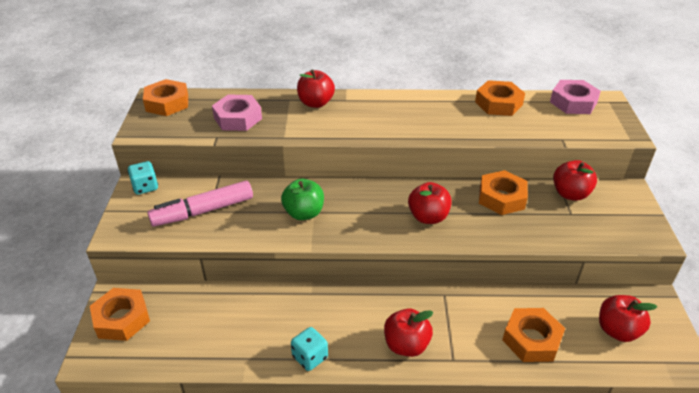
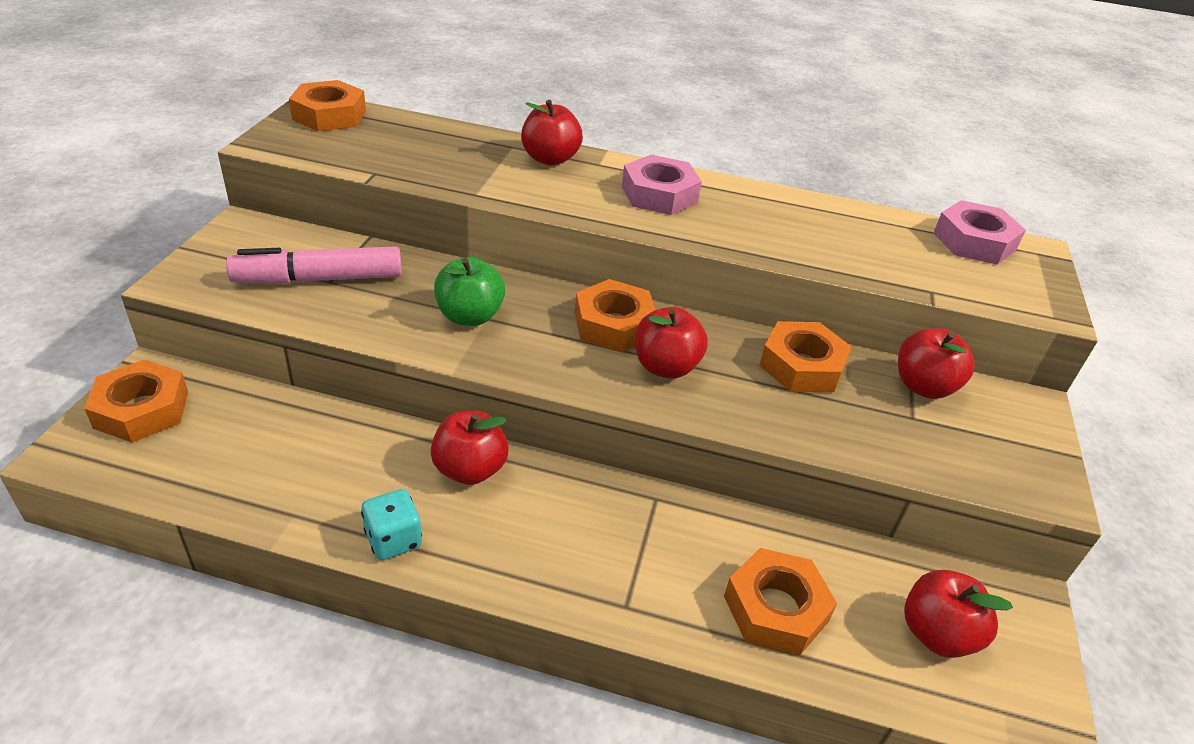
camera: 10 degrees right, 0 degrees up
(145, 187) = (254, 228): turquoise dice -> none
(238, 118) = (420, 155): pink nut -> pink nut (659, 194)
(406, 345) = (558, 562): red apple -> red apple (470, 469)
(498, 103) = (844, 218): orange nut -> orange nut (614, 324)

